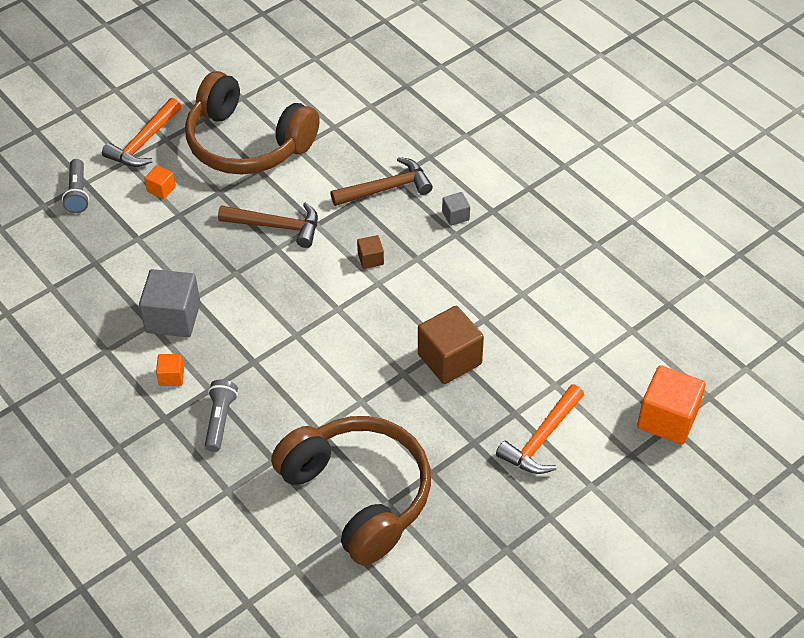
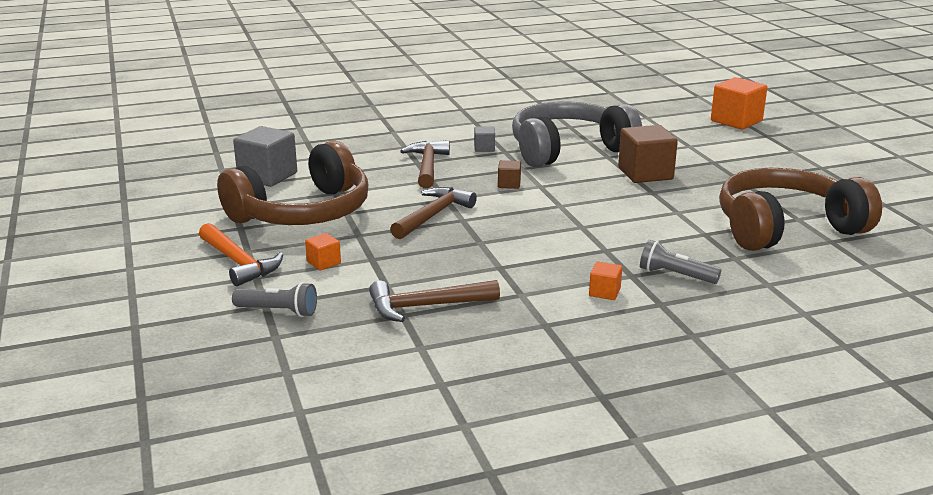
camera: 70 degrees left, 25 degrees down
(111, 272) = (426, 306): none -> brown hammer
(173, 318) = (521, 281): grey cube -> grey cube (267, 176)
(485, 283) = (568, 150): none -> grey headphones
(541, 439) = (743, 158): orange hammer -> none

